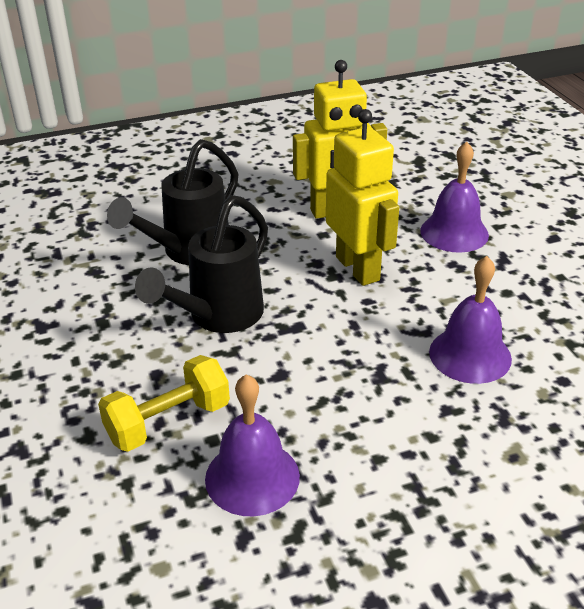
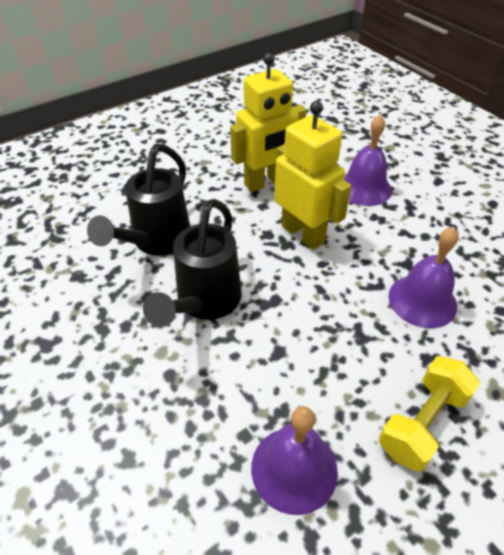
camera: 15 degrees left, 10 degrees up
(168, 422) = (198, 425): yellow dumbbell -> yellow dumbbell (422, 422)

